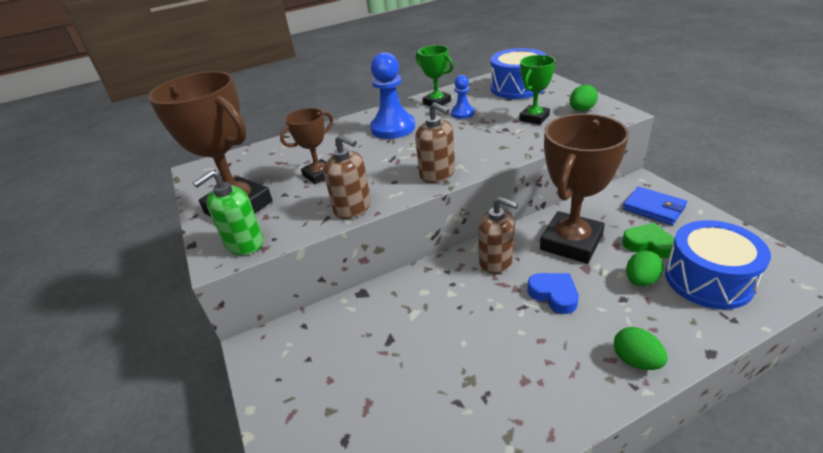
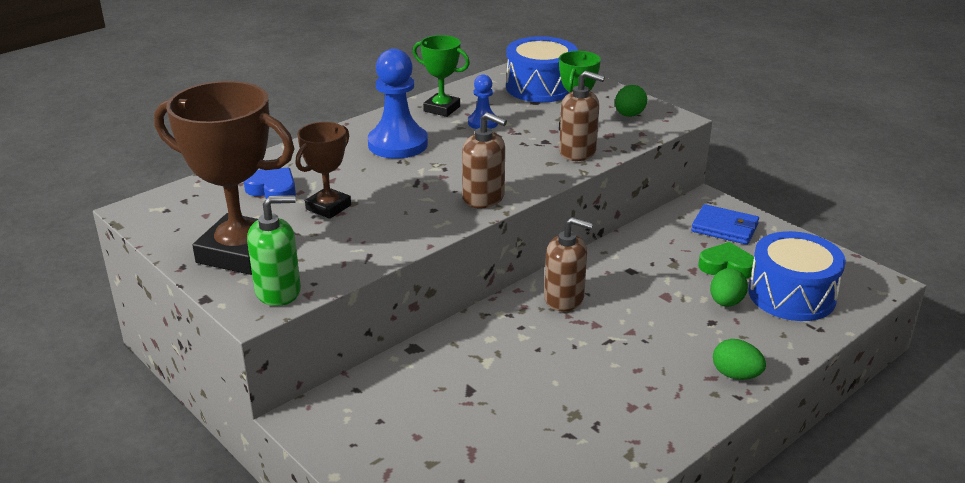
camera: 20 degrees left, 5 degrees down
(244, 243) = (278, 291): green soap dispenser -> green soap dispenser turned 135 degrees counterclockwise
(353, 208) = (396, 242): brown soap dispenser -> brown soap dispenser (577, 152)
(554, 294) = (639, 325): blue heart -> blue heart (273, 190)
(571, 242) = (643, 271): brown trophy -> none

